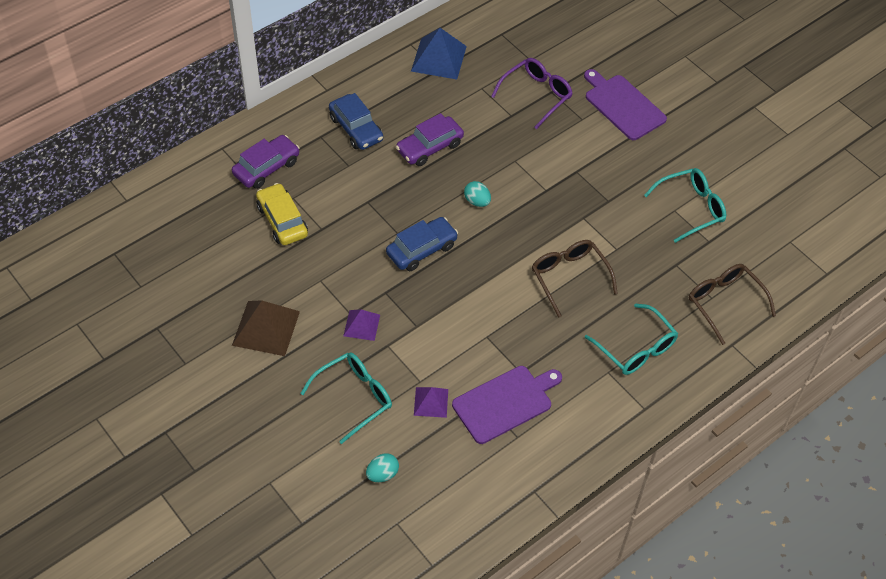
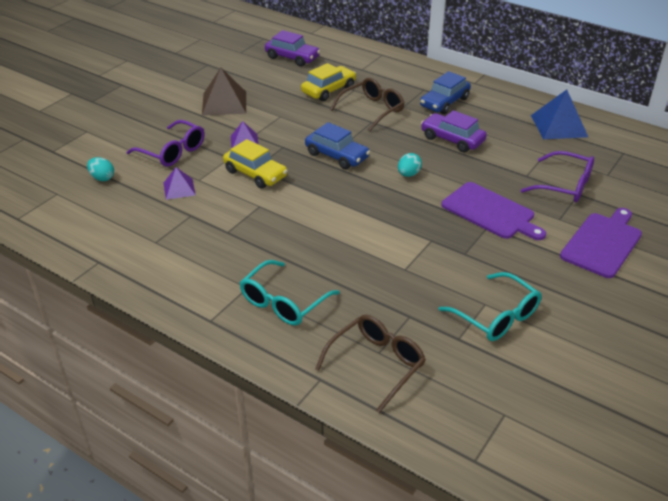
camera: 75 degrees right, 15 degrees down
(266, 168) = (375, 74): purple car -> purple car (292, 58)
(354, 397) = (173, 152): turquoise glasses -> purple glasses
(428, 328) = (255, 174): none -> yellow car
(505, 403) = (190, 228): purple cutting board -> purple cutting board (490, 212)
(569, 277) = (351, 243): brown glasses -> brown glasses (372, 110)

